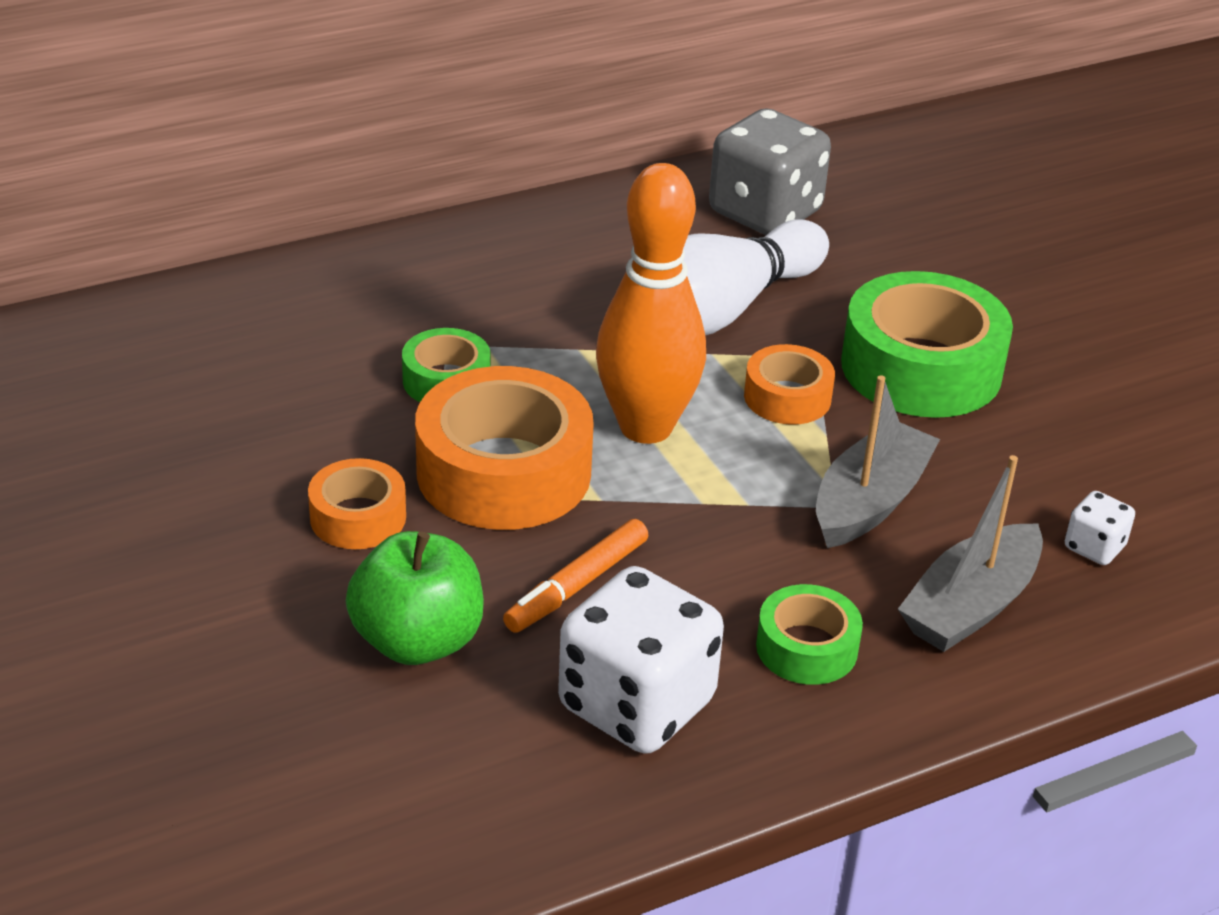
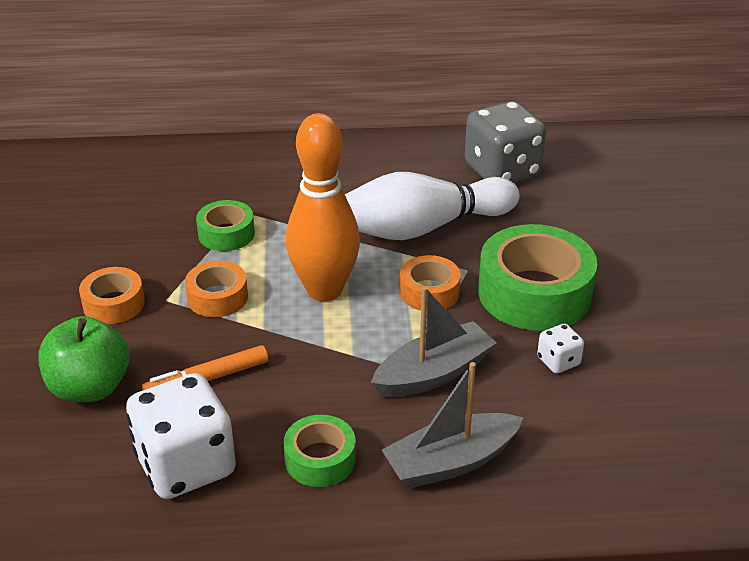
camera: 25 degrees right, 0 degrees up
(503, 472) = (217, 297): orange tape -> orange tape, size x0.53
(1094, 547) = (569, 445): white dice -> white dice (558, 361)

